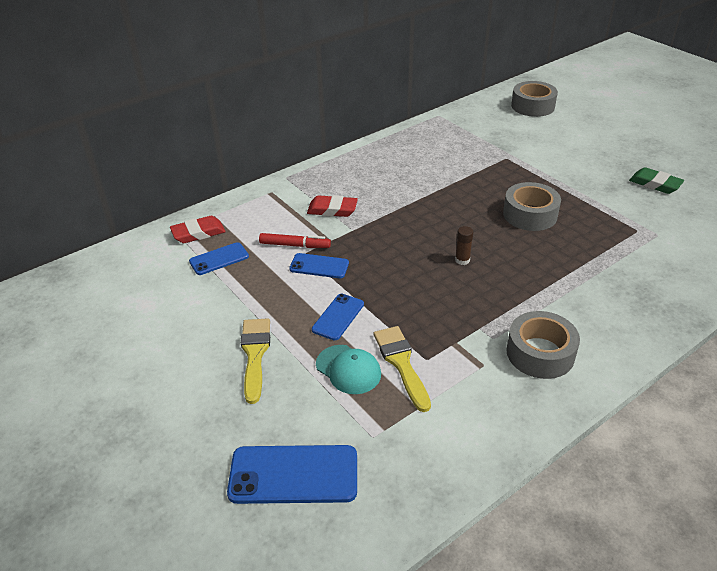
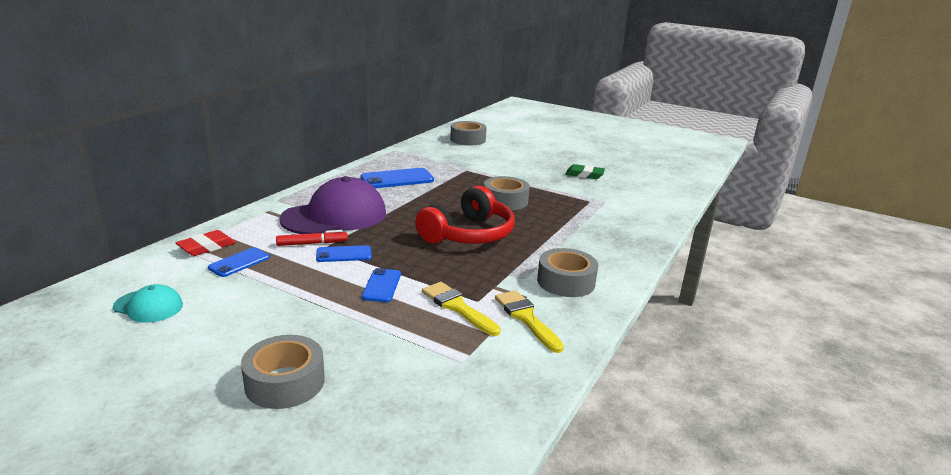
camera: 25 degrees left, 15 degrees down
(202, 418) = (285, 382): none -> grey tape
(255, 354) = (315, 324): yellow brush -> yellow brush (526, 318)
(293, 475) = (403, 404): blue phone -> blue phone (397, 179)
(332, 210) = (335, 216): red eraser -> purple cap
(348, 369) = (412, 319): turquoise cap -> turquoise cap (148, 306)
(462, 260) = (468, 234): brown glue stick -> red headphones

